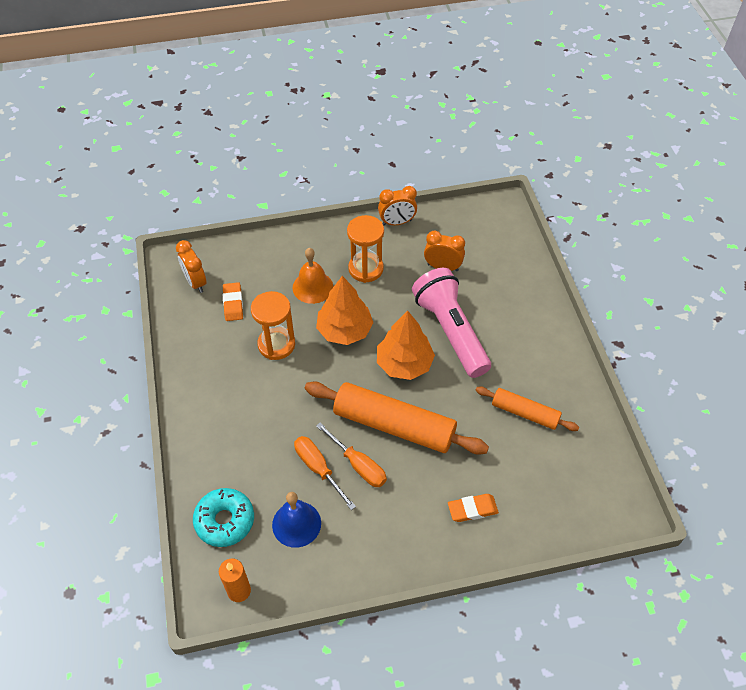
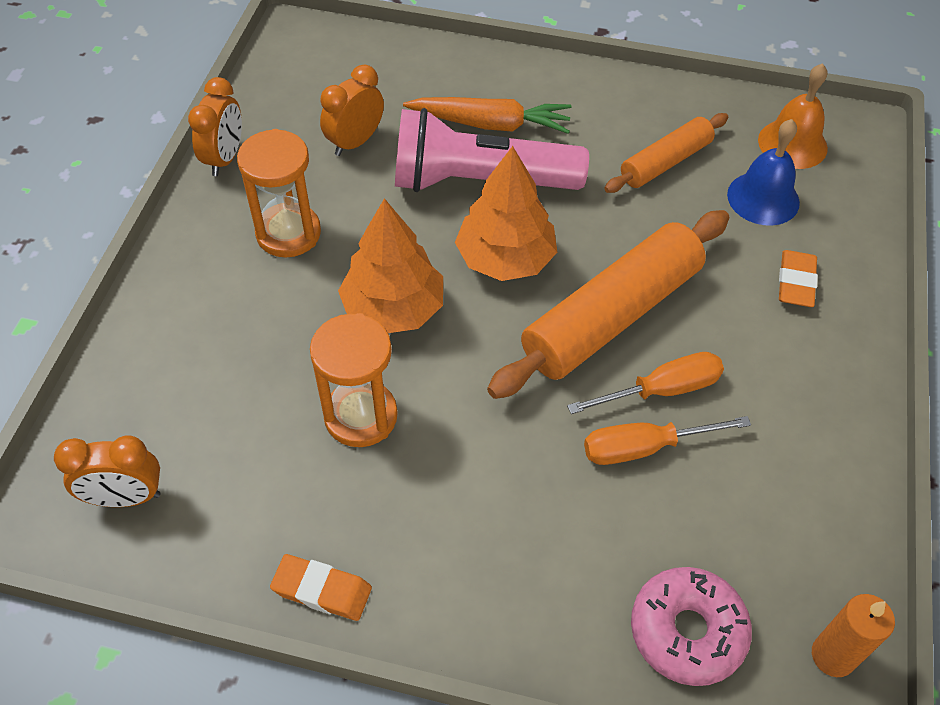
camera: 65 degrees left, 0 degrees up
(225, 521) = (687, 631): turquoise donut -> pink donut
(233, 304) = (223, 451): orange eraser -> orange eraser (322, 590)
(296, 524) = (735, 519): blue bell -> blue bell (763, 198)
(312, 287) = (273, 318): orange bell -> orange bell (792, 144)
(496, 319) = (490, 124): none -> orange carrot

